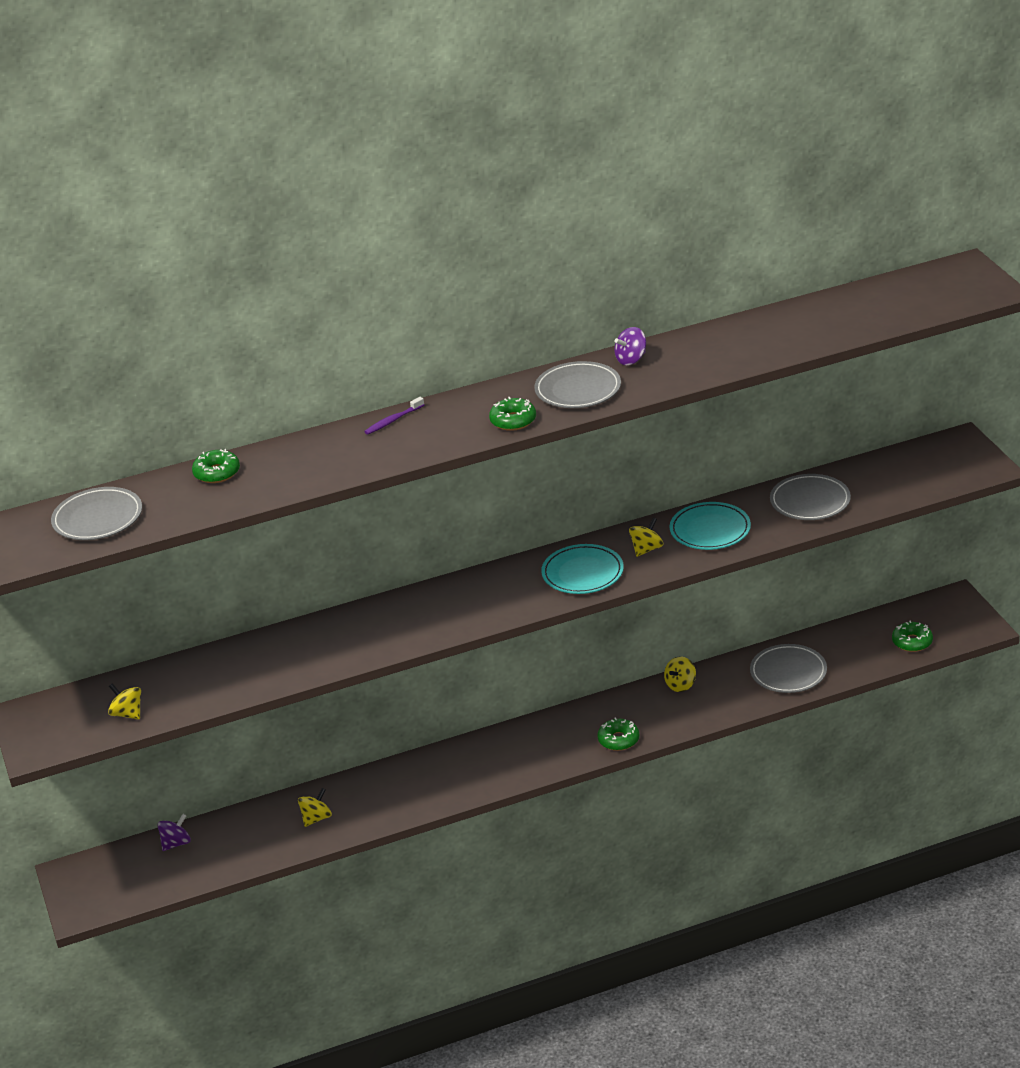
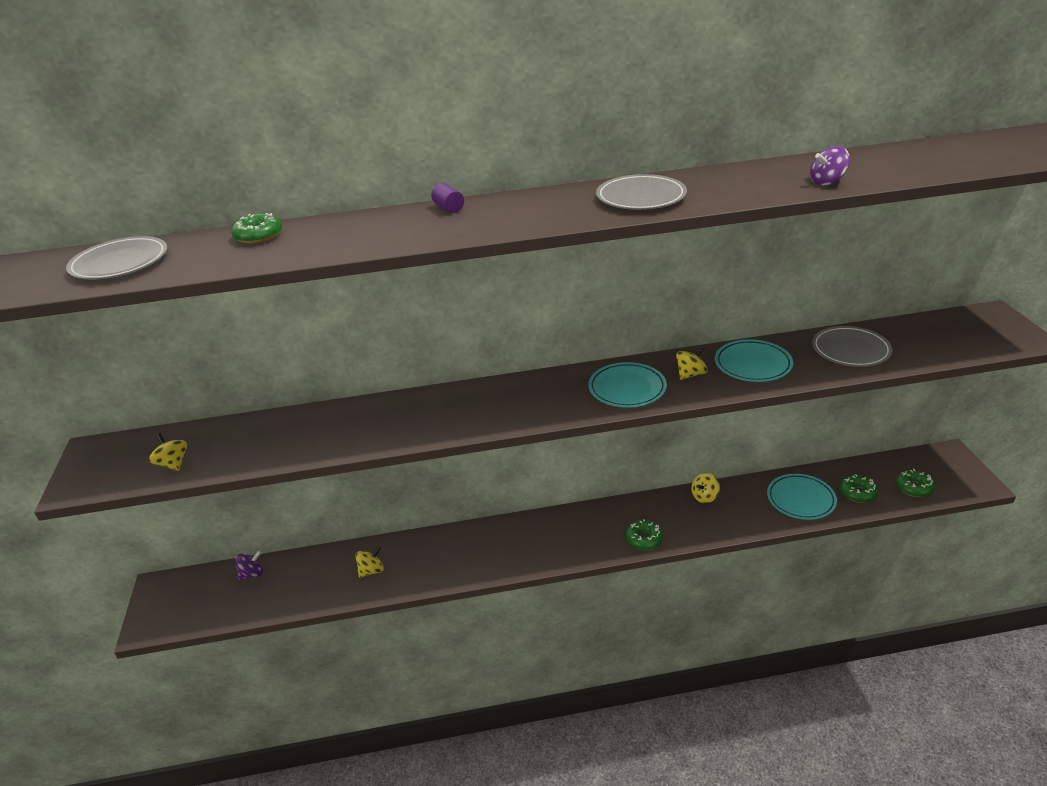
camera: 10 degrees right, 0 degrees up
(393, 420) = (449, 208): purple toothbrush -> purple cylinder
(513, 421) = (567, 217): green donut -> green donut (858, 493)
(631, 359) = (700, 178): purple spinning top -> purple spinning top (827, 182)
(788, 672) = (801, 499): grey plate -> turquoise plate

